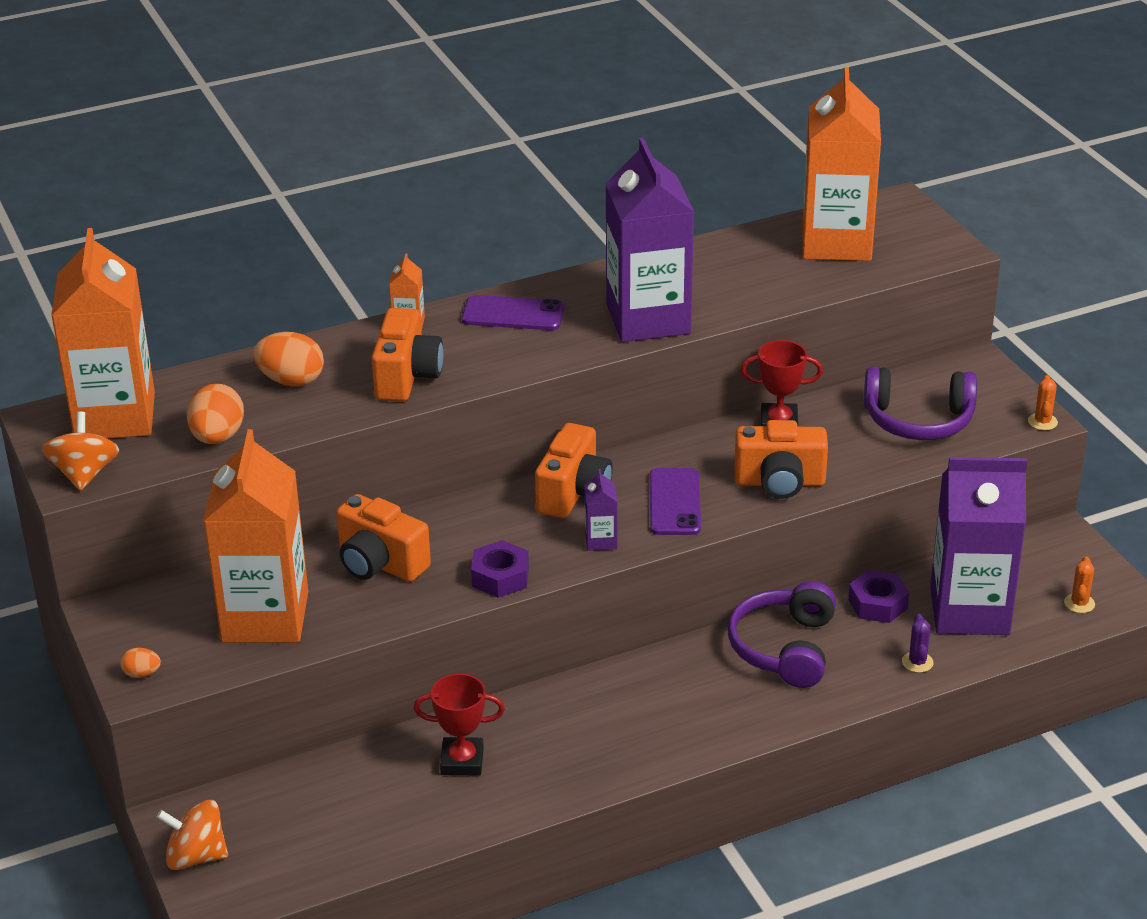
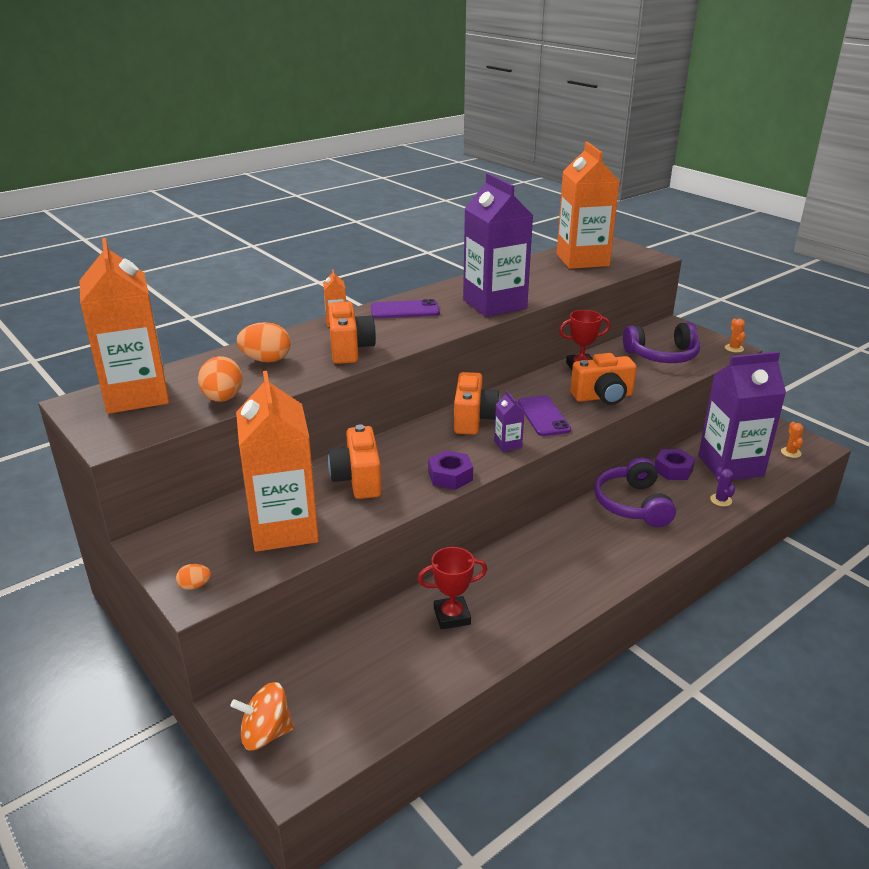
camera: 15 degrees left, 5 degrees down
(85, 474) = (121, 434): orange spinning top -> none
(380, 563) = (358, 479): orange camera -> orange camera turned 60 degrees clockwise

